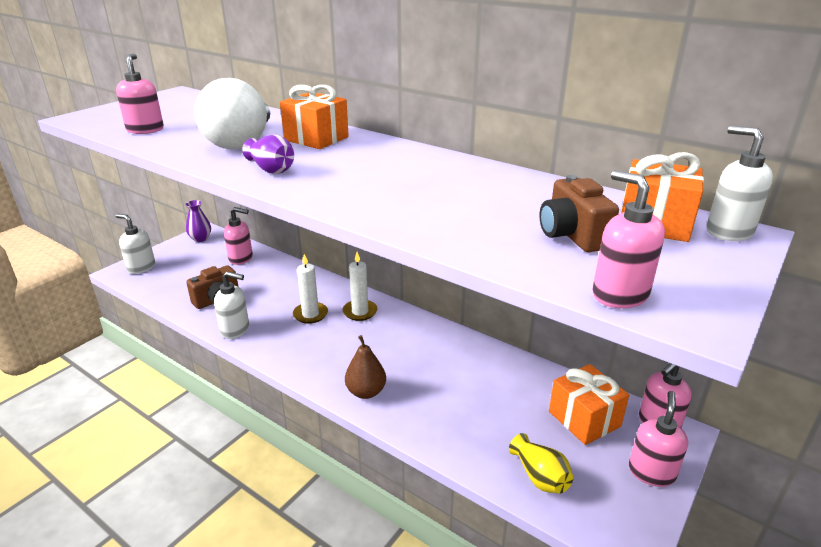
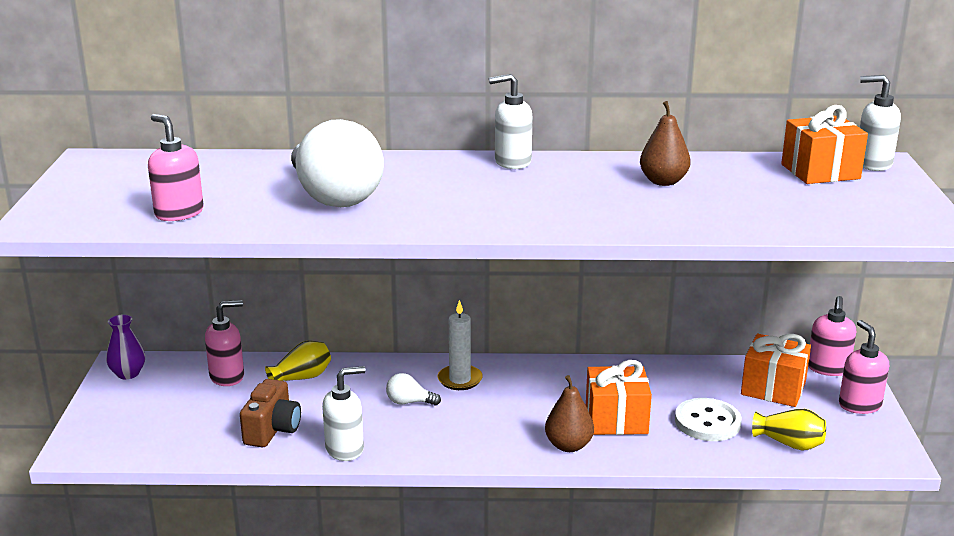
camera: 35 degrees left, 5 degrees down
(141, 267) = (99, 435): white soap dispenser -> white soap dispenser (512, 162)
(271, 169) = (434, 215): purple vase -> none
(276, 274) = (302, 377): none -> yellow vase
(310, 314) = (409, 402): white candle -> white light bulb
(316, 139) = (408, 172): orange gift -> orange gift (616, 419)
(484, 192) = (663, 181): none -> brown pear
(491, 422) = (707, 422): none -> white button
(572, 235) = (783, 197): brown camera -> none
(619, 294) = (874, 227): pink soap dispenser -> none

